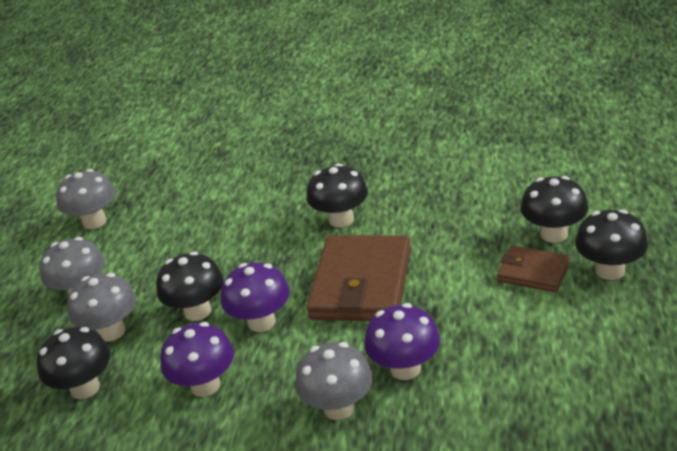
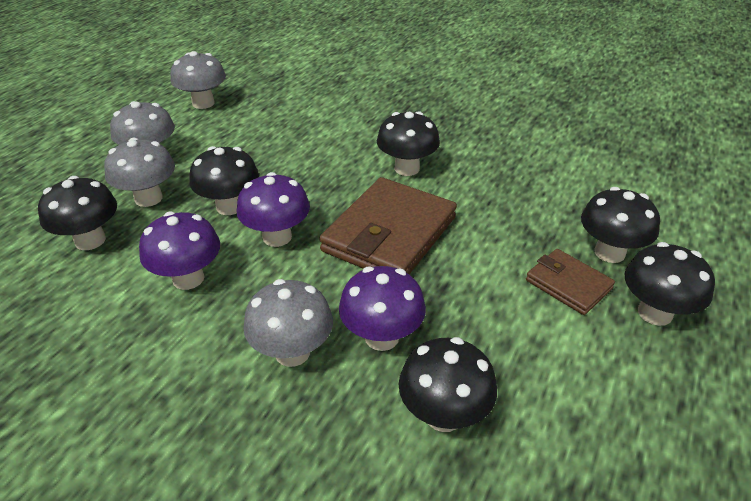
camera: 15 degrees right, 5 degrees up
(487, 405) = (443, 415): none -> black mushroom

